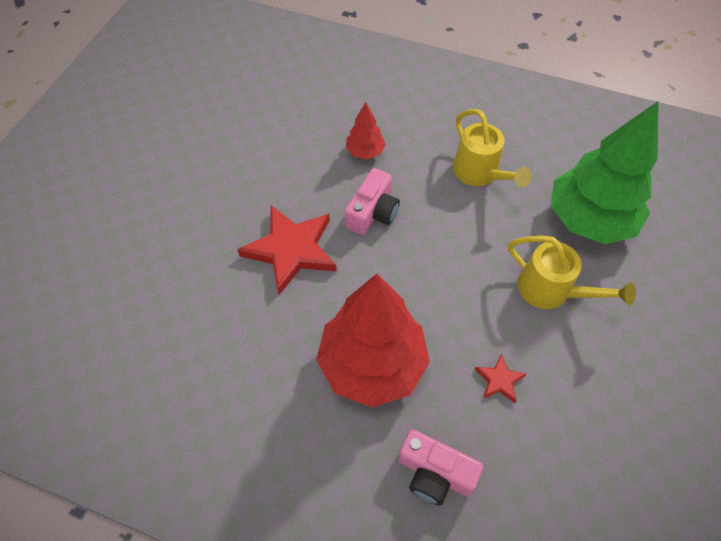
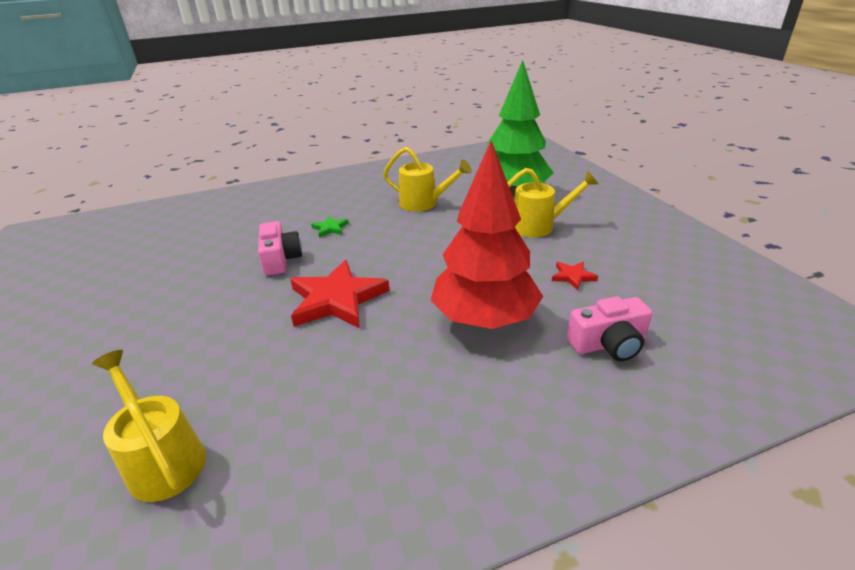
camera: 40 degrees left, 25 degrees down
(88, 314) = (163, 459): none -> yellow watering can
(365, 152) = (330, 228): red tree -> green star
(373, 212) = (376, 251): pink camera -> pink camera (280, 259)

